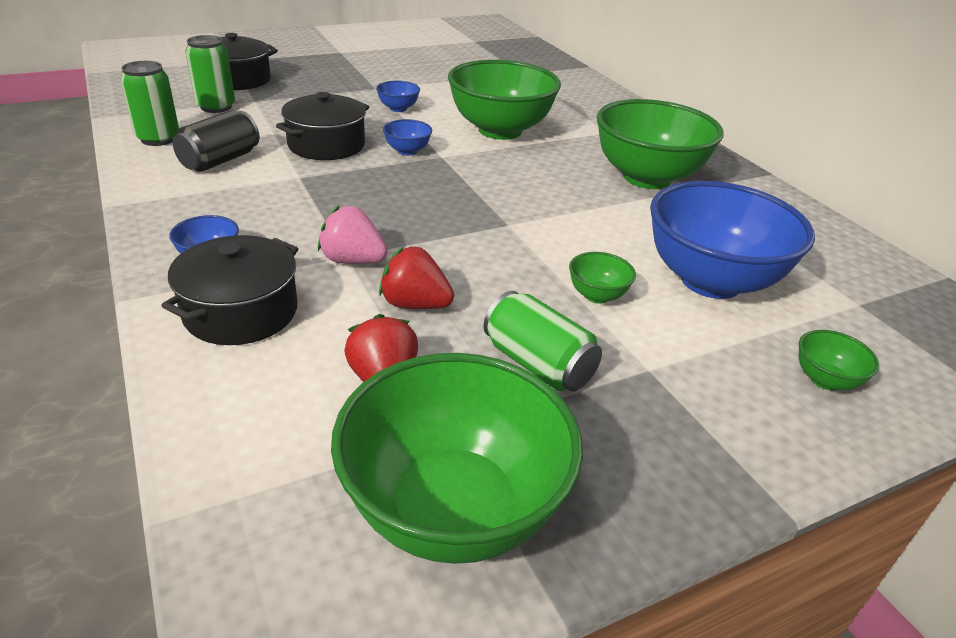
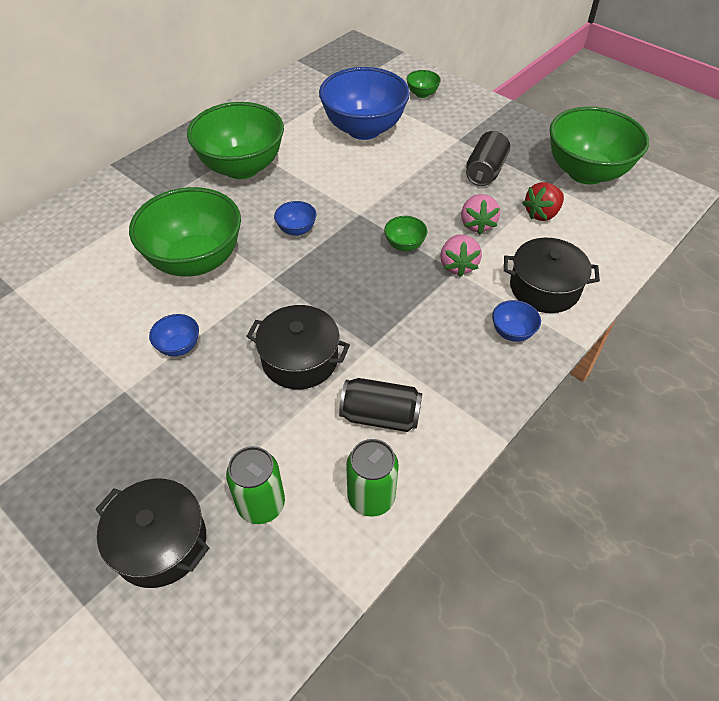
camera: 110 degrees left, 15 degrees up
(407, 151) = (277, 302): blue bowl -> blue bowl (296, 230)
(415, 304) = (477, 224): red strawberry -> pink strawberry
(538, 364) = (485, 171): green can -> black can
(597, 295) = (411, 164): green bowl -> green bowl (404, 245)

